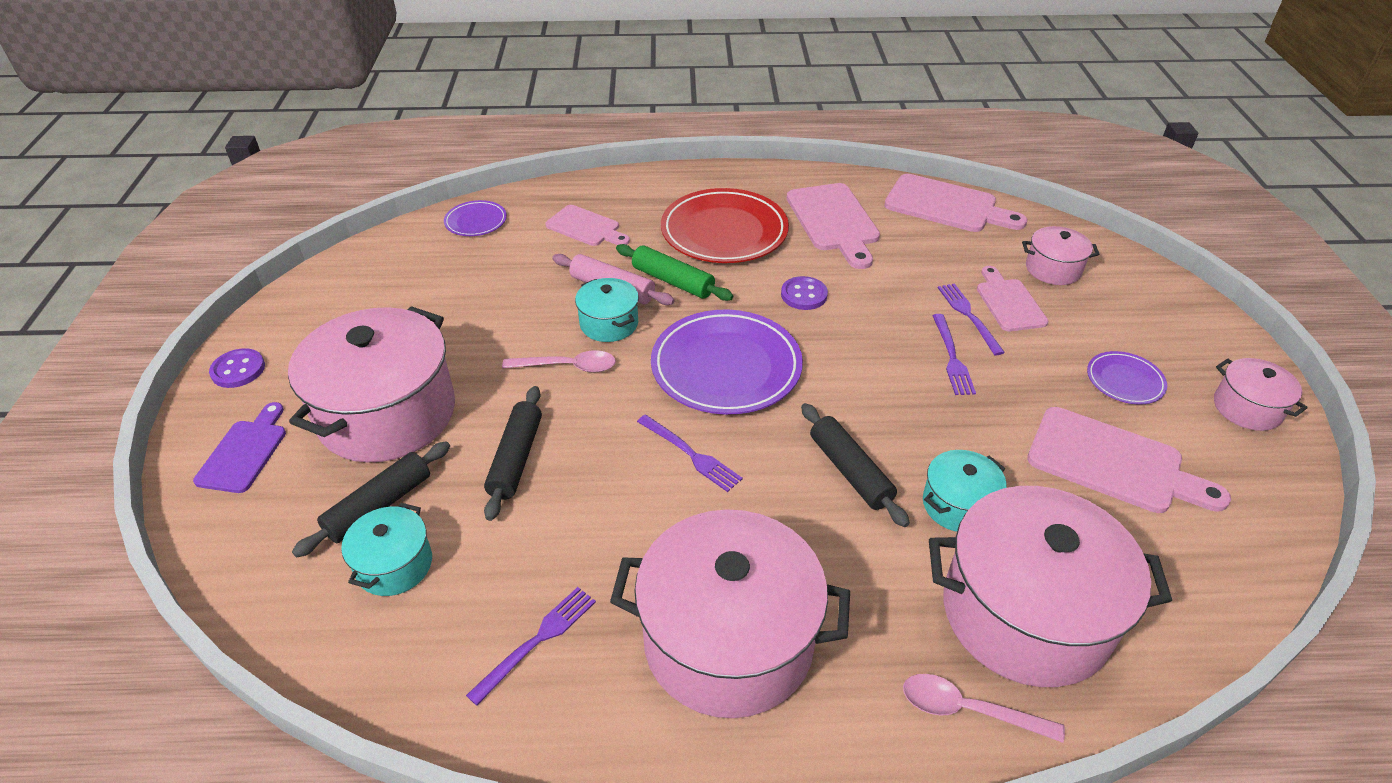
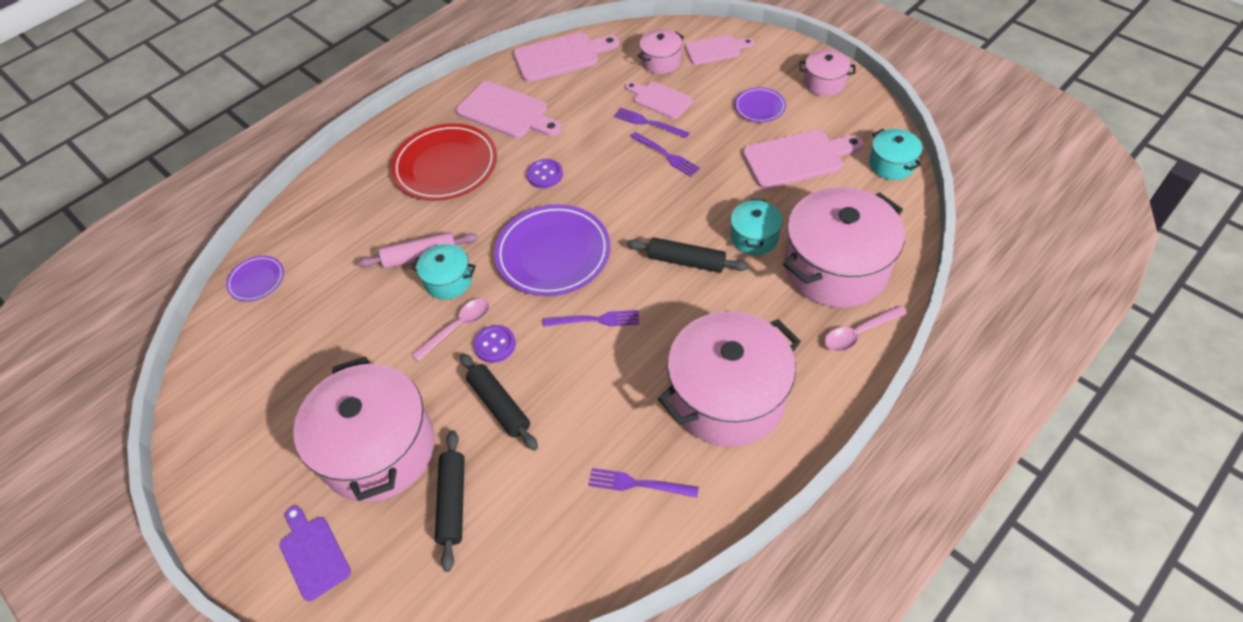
camera: 40 degrees left, 10 degrees up
(238, 370) = (223, 514): purple button -> purple button (495, 345)
(394, 565) = (508, 522): turquoise pot -> turquoise pot (891, 164)
(537, 641) = (638, 484): purple fork -> purple fork turned 75 degrees counterclockwise
(586, 227) = (346, 228): pink cutting board -> pink cutting board (715, 50)
(673, 281) = (454, 223): green rolling pin -> none

